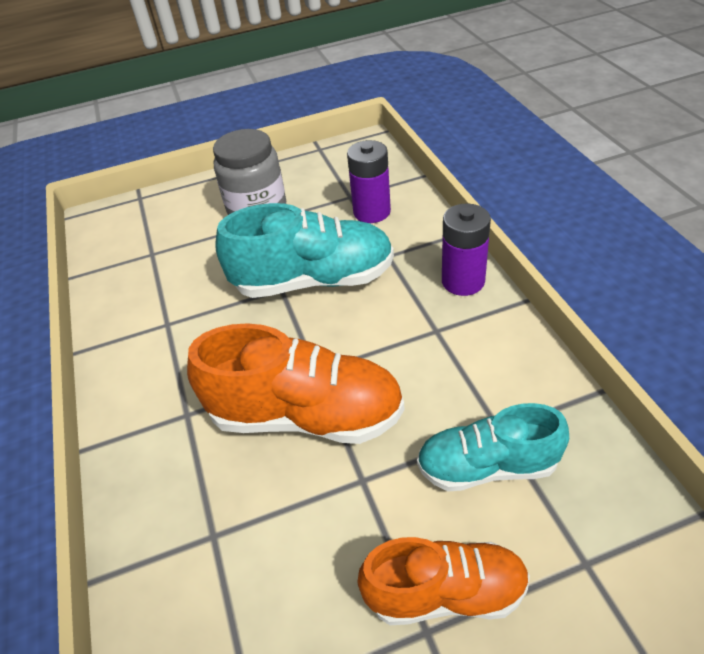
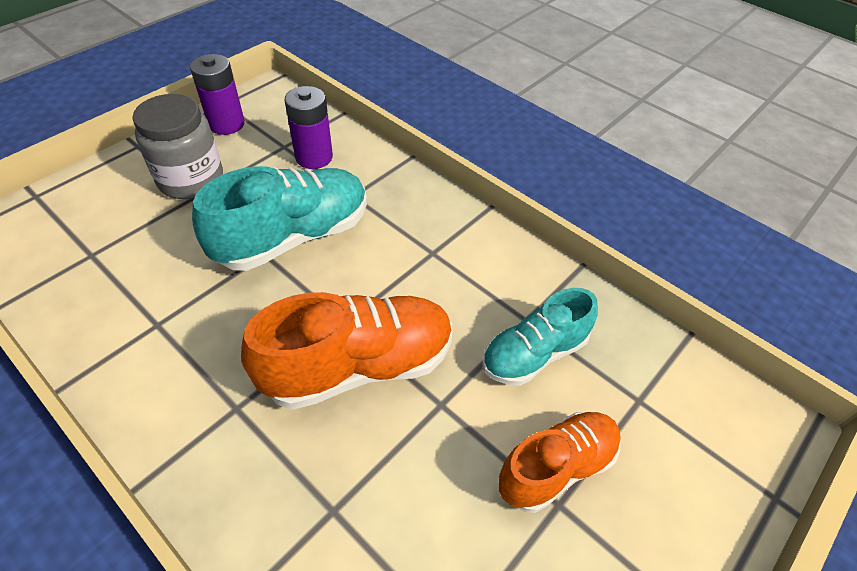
camera: 35 degrees left, 5 degrees up
(463, 281) = (432, 203): purple battery -> purple battery (226, 124)

